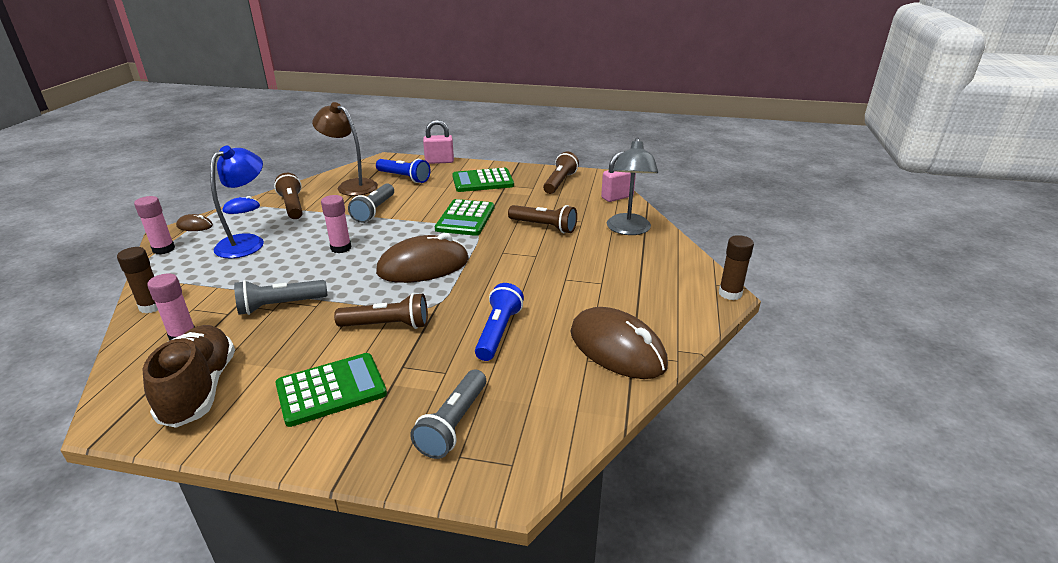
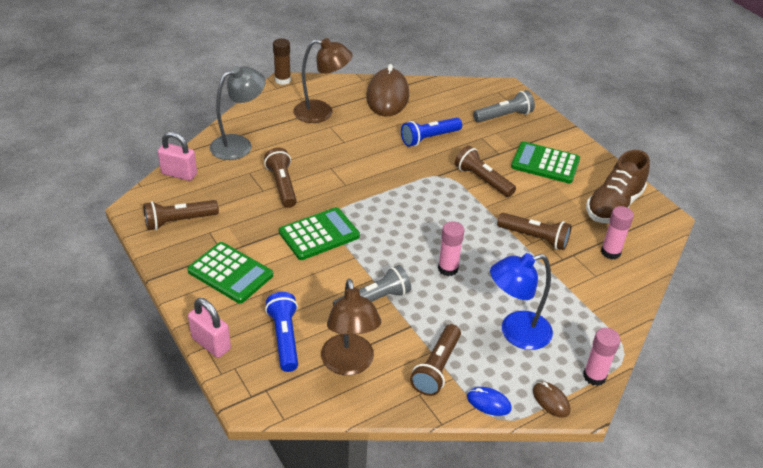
camera: 135 degrees left, 10 degrees up
(152, 306) = (624, 297): brown glue stick -> none
(280, 305) = (534, 238): grey flashlight -> brown flashlight
(423, 266) = (411, 208): brown mouse -> none
(633, 289) = (322, 113): none -> brown lamp

